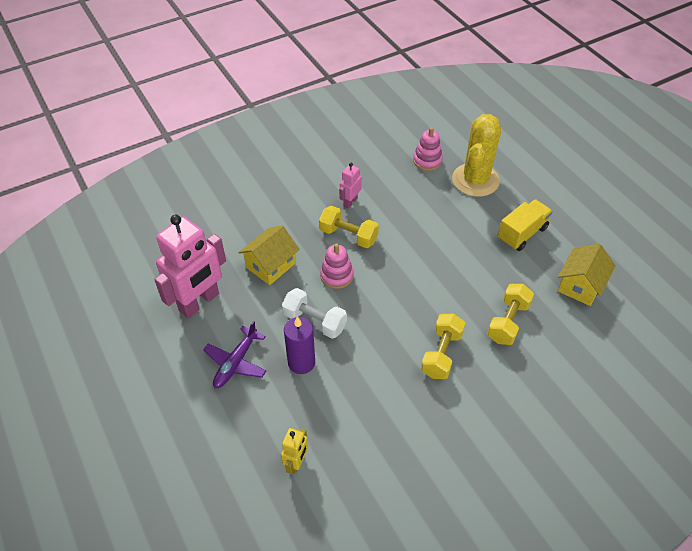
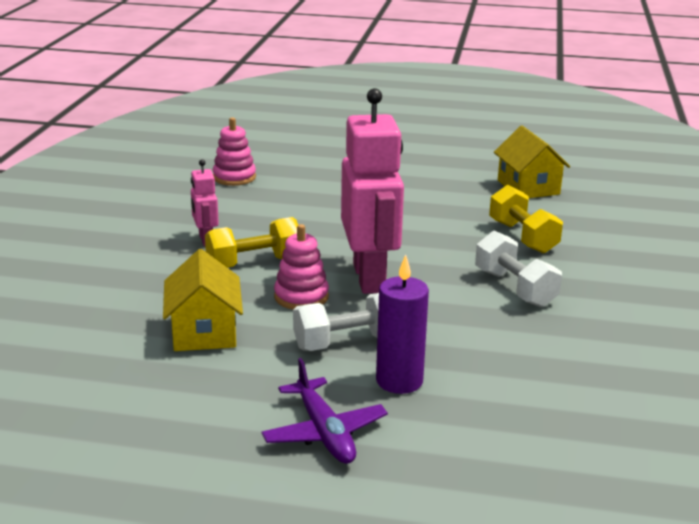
camera: 50 degrees left, 25 degrees down
(199, 302) = (168, 415): pink robot -> pink robot (370, 278)
(296, 463) = (557, 457): yellow robot -> none
(441, 354) = (515, 288): yellow dumbbell -> white dumbbell
(475, 180) = (309, 169): yellow cactus -> none
(522, 233) = (420, 181): yellow truck -> none

